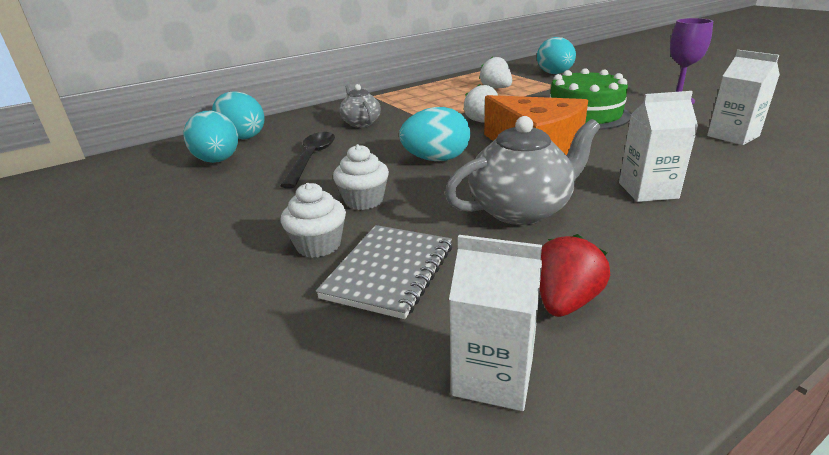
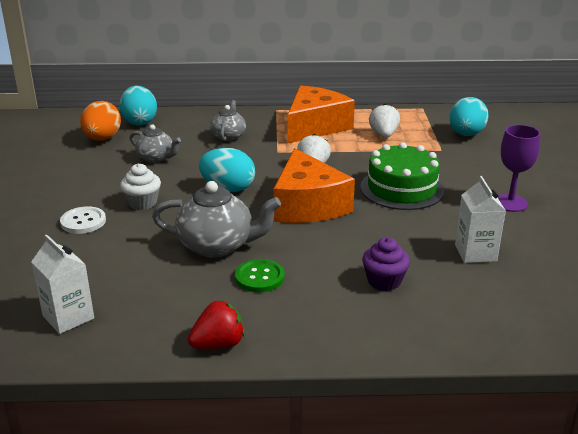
camera: 30 degrees right, 0 degrees up
(218, 161) = (102, 139): turquoise egg -> orange egg
(312, 158) = (156, 158): black spoon -> grey teapot
(318, 245) = (83, 221): white cupcake -> white button
(389, 272) = (95, 251): grey notebook -> none
(429, 97) = (315, 127): none -> orange cheese
(565, 301) = (150, 303): red strawberry -> red strawberry (218, 344)
(620, 221) = (259, 277): none -> green button
(648, 190) = (317, 266): white carton -> none
(724, 180) = (384, 281): none -> purple cupcake

